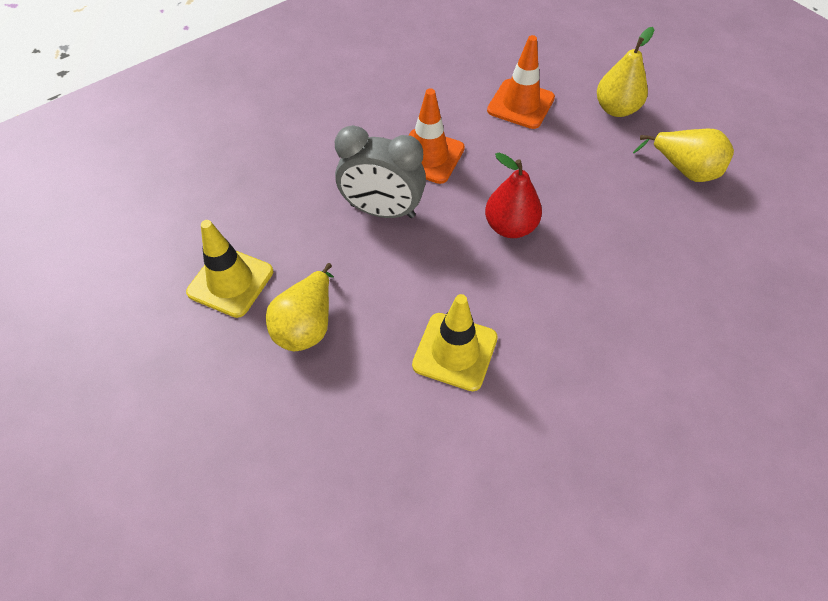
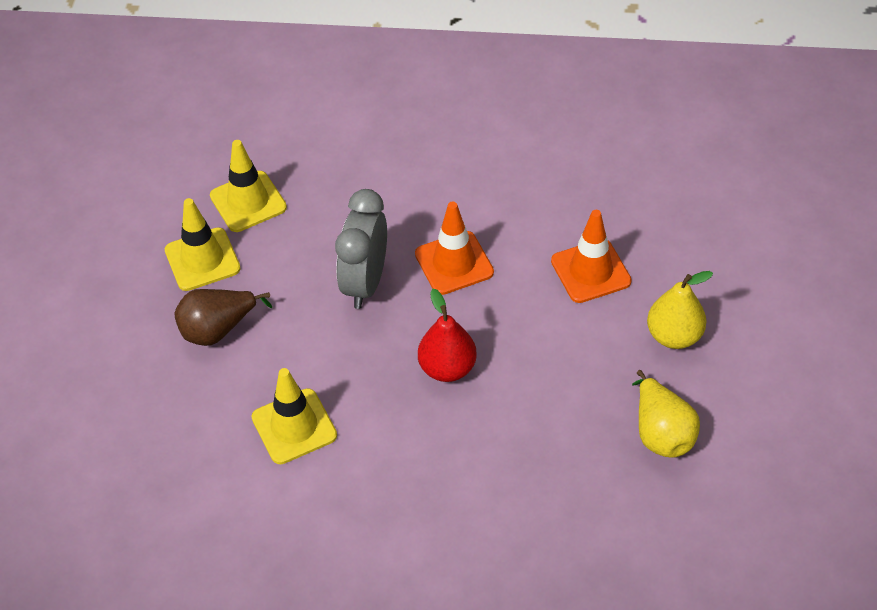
camera: 45 degrees right, 5 degrees down
(220, 214) = (248, 202): none -> yellow traffic cone
(306, 325) = (218, 329): yellow pear -> brown pear
(382, 211) = (365, 283): grey clock -> grey clock turned 45 degrees clockwise

